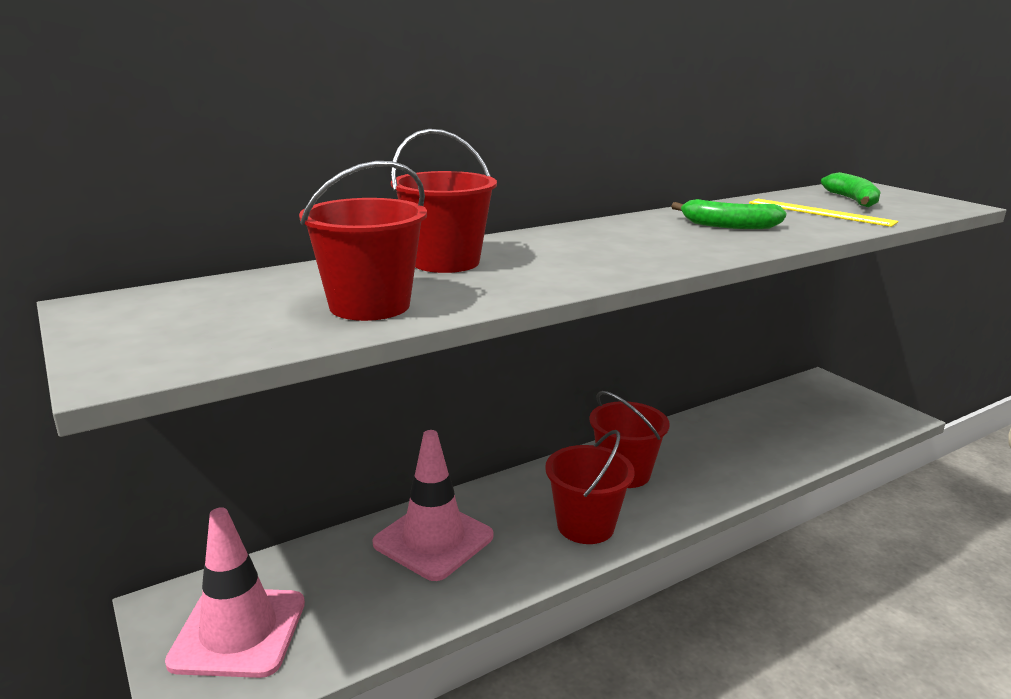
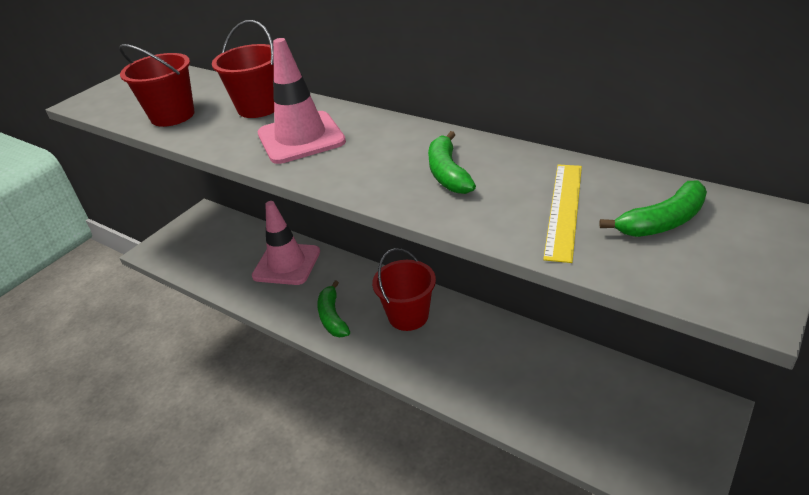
camera: 70 degrees right, 15 degrees up
(239, 632) = (194, 239): pink traffic cone -> pink traffic cone (301, 138)
(585, 526) = (332, 317): red bucket -> green banana

